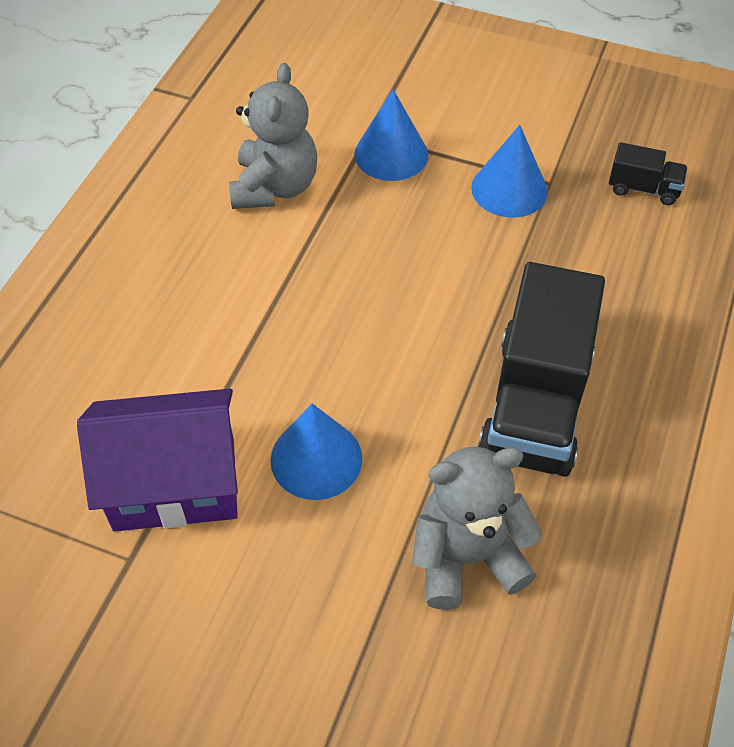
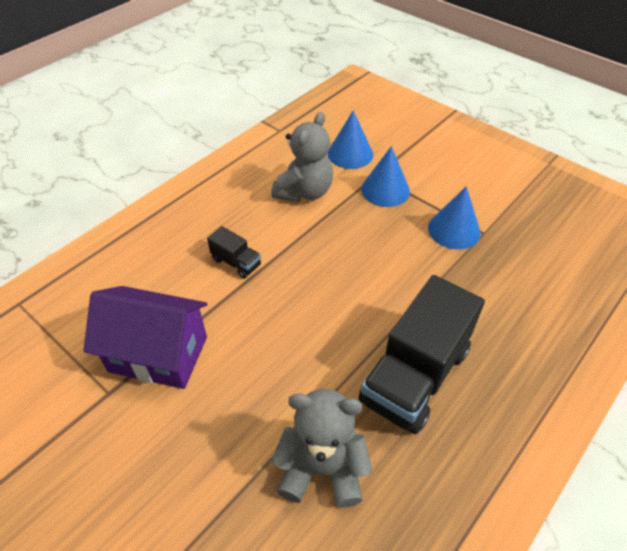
camera: 20 degrees right, 5 degrees down
(316, 459) = (252, 366): blue cone -> blue cone (350, 154)
(643, 188) = (548, 253): black truck -> black truck (236, 262)

